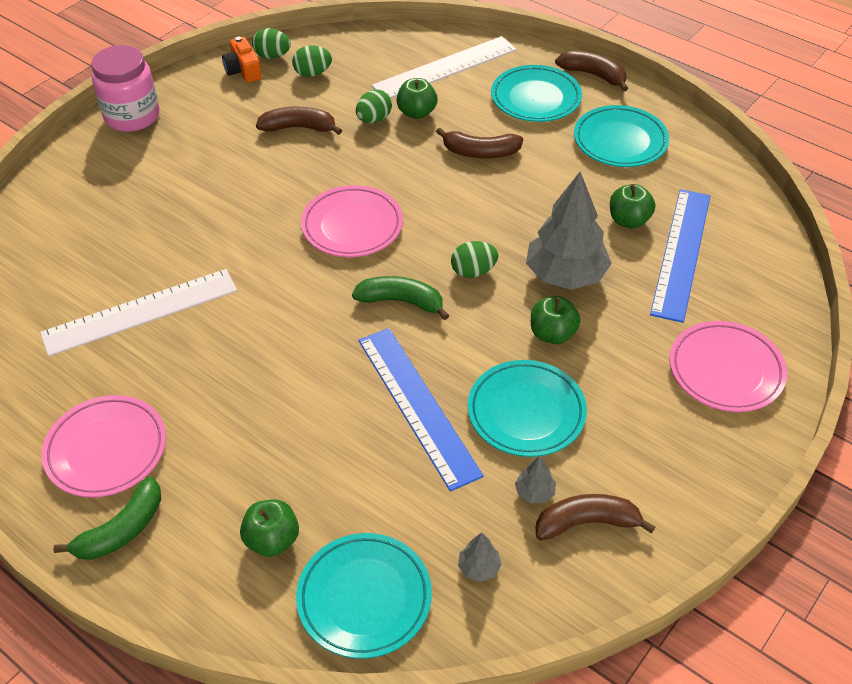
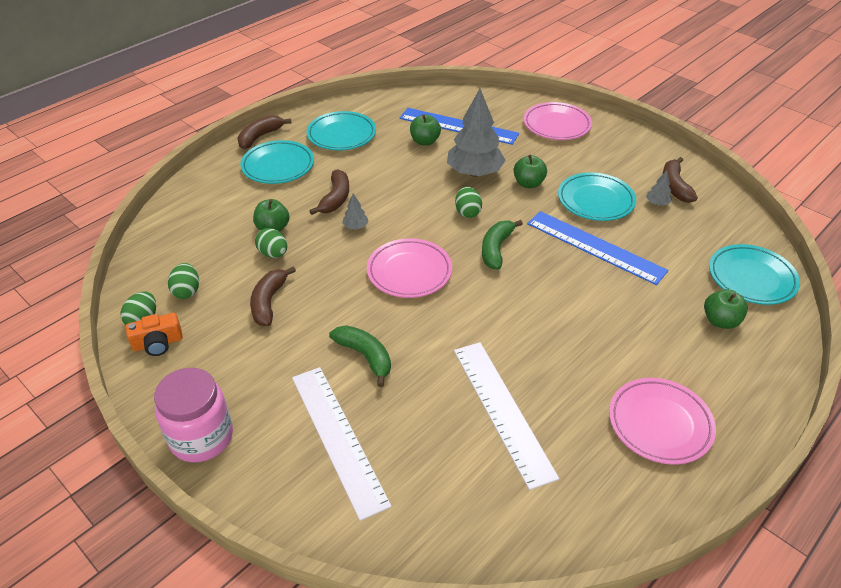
camera: 85 degrees left, 5 degrees down
(122, 530) = (733, 407): green banana -> green banana (365, 356)
(417, 405) = (595, 247): blue ruler -> blue ruler turned 60 degrees clockwise
(445, 68) = (217, 209): white ruler -> white ruler (338, 438)
(479, 567) = (716, 229): grey tree -> grey tree (355, 227)

